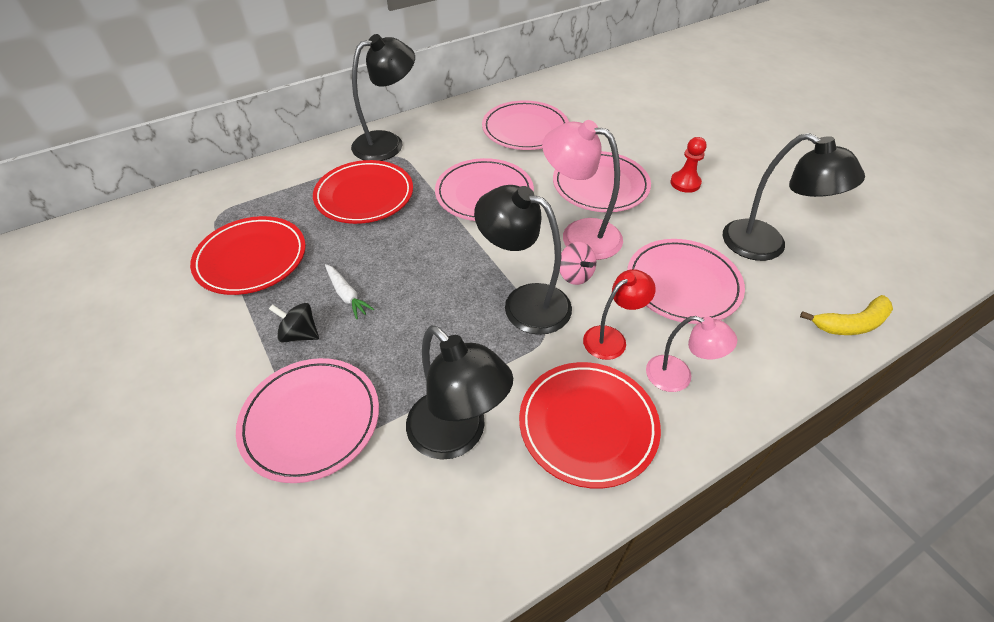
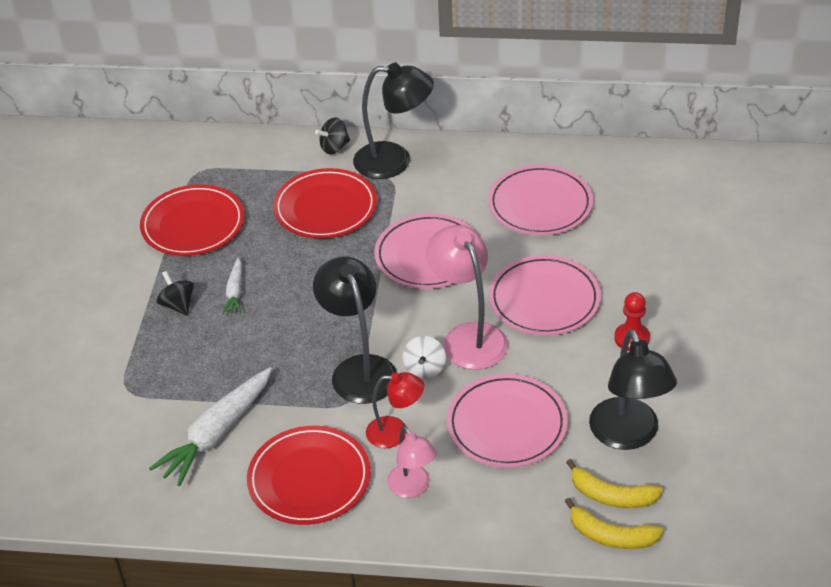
camera: 40 degrees right, 5 degrees down
(311, 421) = (136, 370): pink plate -> none
(328, 152) = (334, 147): none -> black spinning top
(457, 436) = (216, 434): black lamp -> white carrot
(575, 275) = (425, 369): pink spinning top -> white spinning top
(812, 294) = (612, 496): none -> yellow banana

